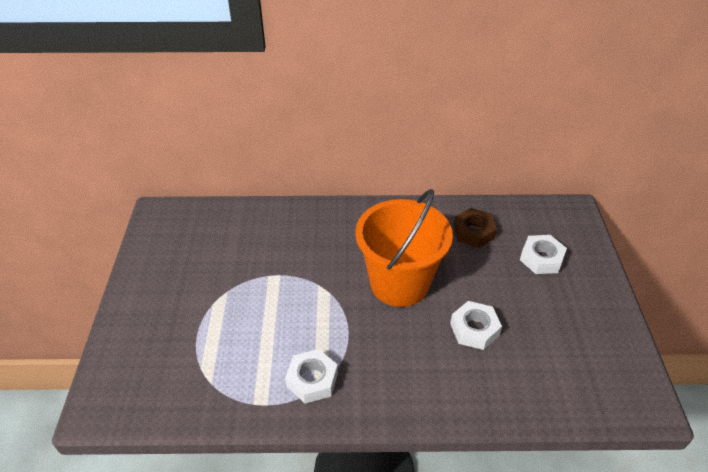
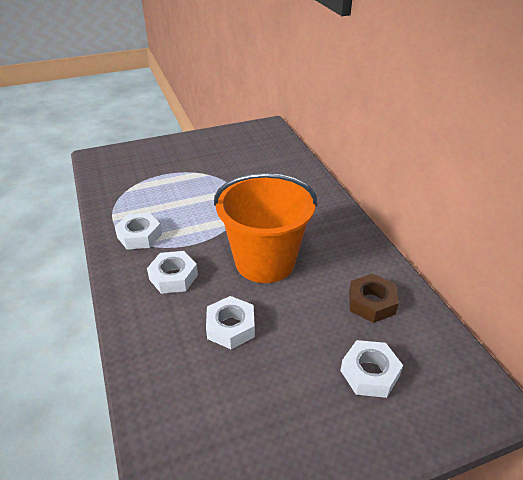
camera: 70 degrees right, 5 degrees down
(394, 360) = (173, 277): none -> white nut

